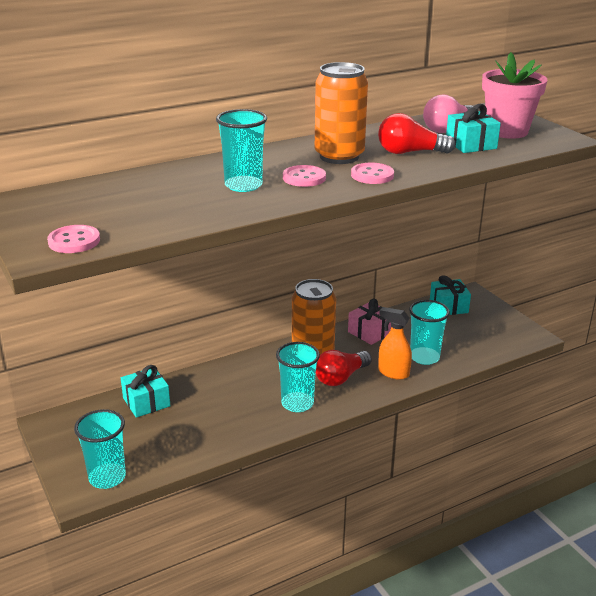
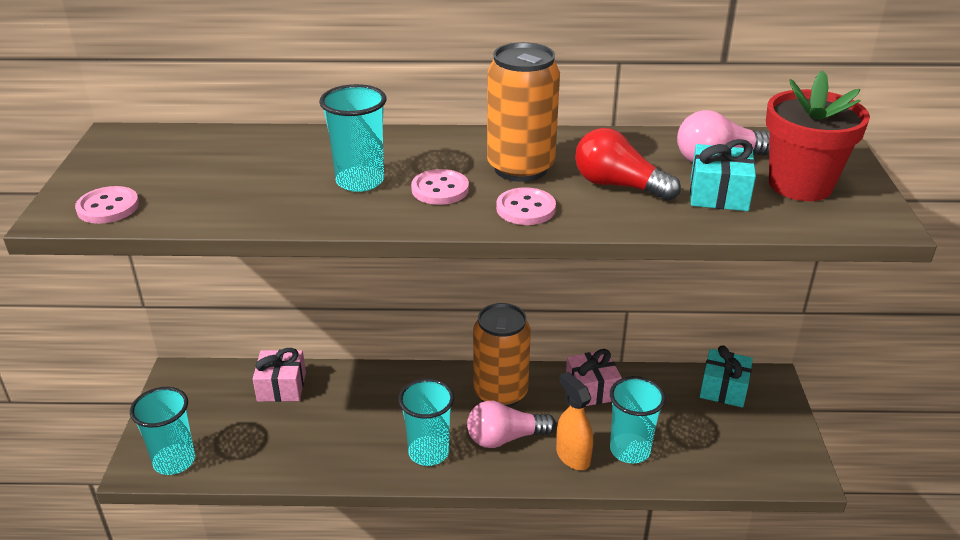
camera: 30 degrees right, 5 degrees up
(146, 402) = (281, 386): turquoise gift -> pink gift
(341, 377) = (505, 438): red light bulb -> pink light bulb
(507, 131) = (800, 185): pink flower pot -> red flower pot

